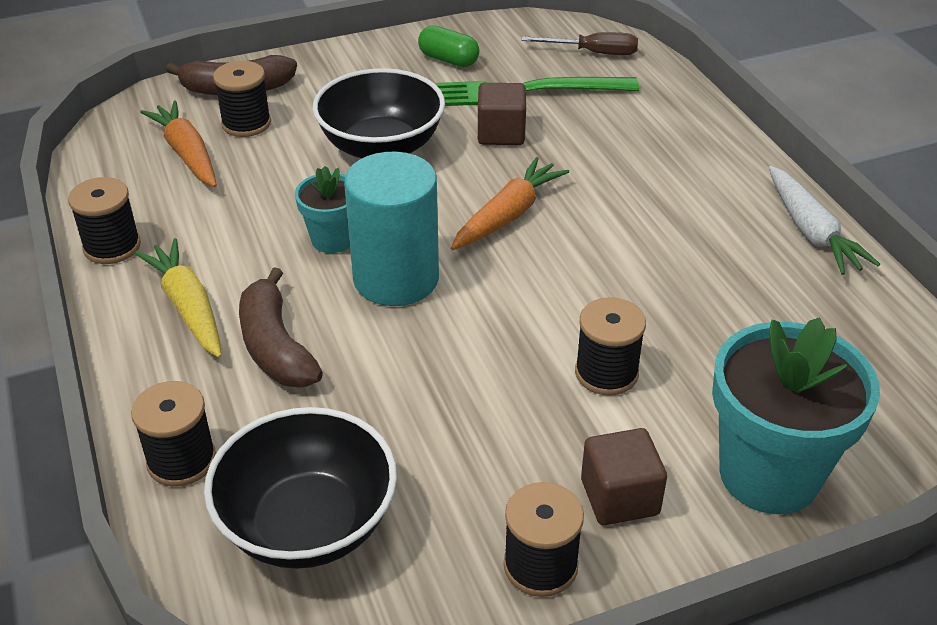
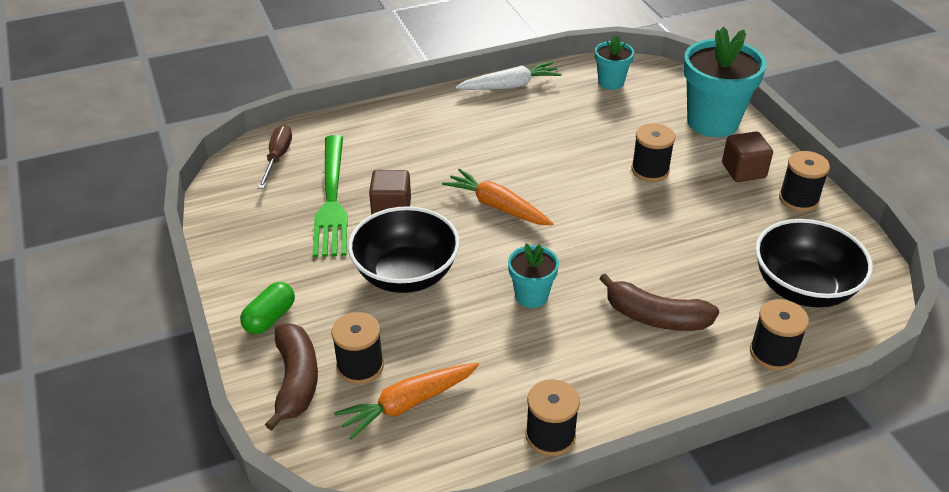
camera: 90 degrees left, 0 degrees up
(188, 307) = (621, 372): yellow carrot -> none
(275, 346) = (655, 317): brown banana -> brown banana turned 45 degrees clockwise
(396, 278) = (574, 260): turquoise cylinder -> none
(448, 60) = (270, 238): green capsule -> green capsule (270, 318)
(862, 347) = (611, 82): none -> turquoise flower pot

